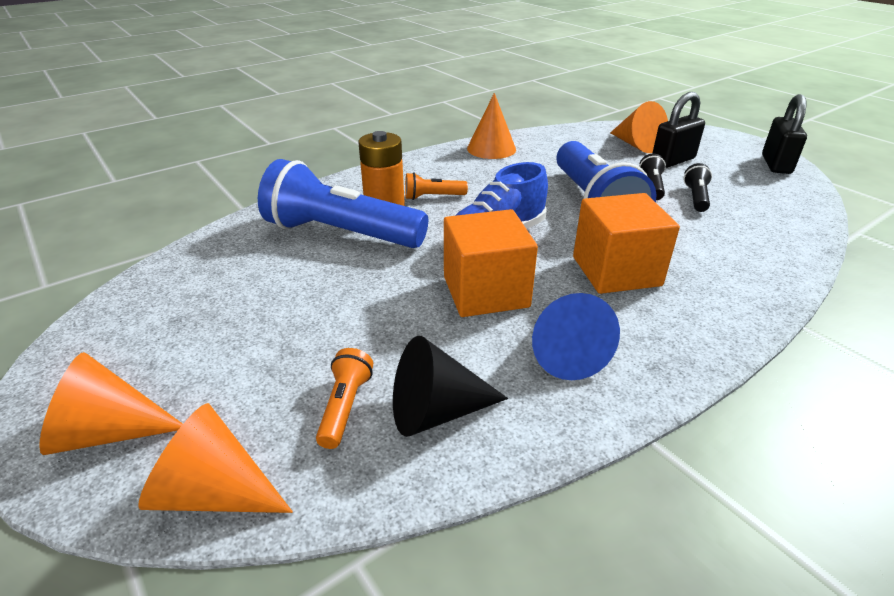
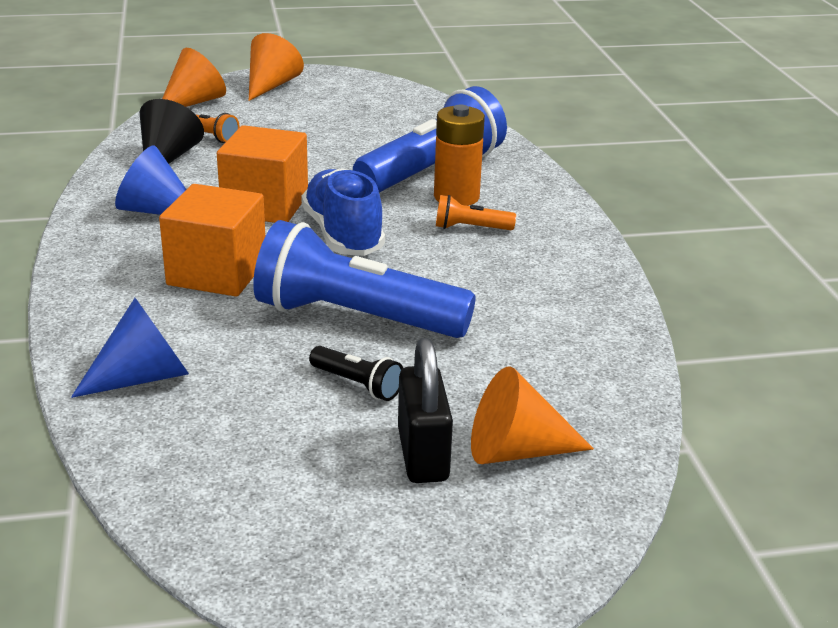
camera: 115 degrees right, 5 degrees down
(432, 197) = (470, 228): orange flashlight -> orange flashlight turned 105 degrees counterclockwise
(491, 149) = (593, 307): orange cone -> none
(696, 197) = (292, 405): black flashlight -> none
(756, 249) = (143, 377): none -> blue cone
(776, 164) = (307, 574): black padlock -> none

